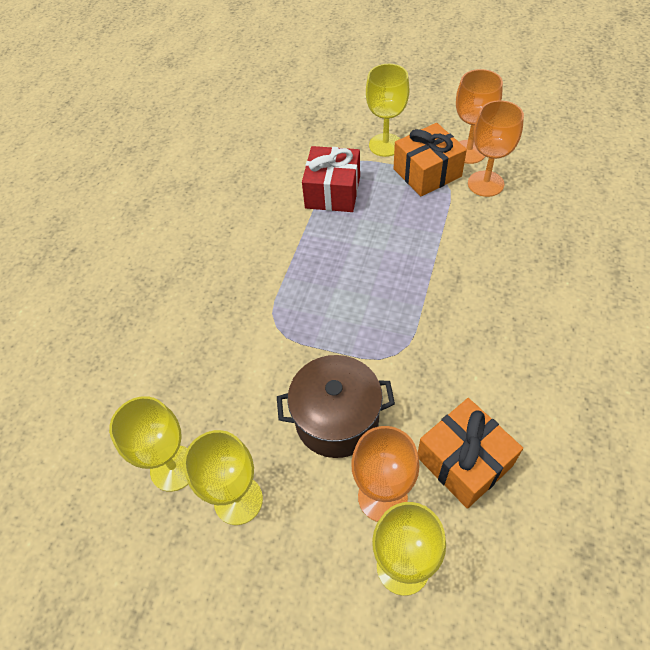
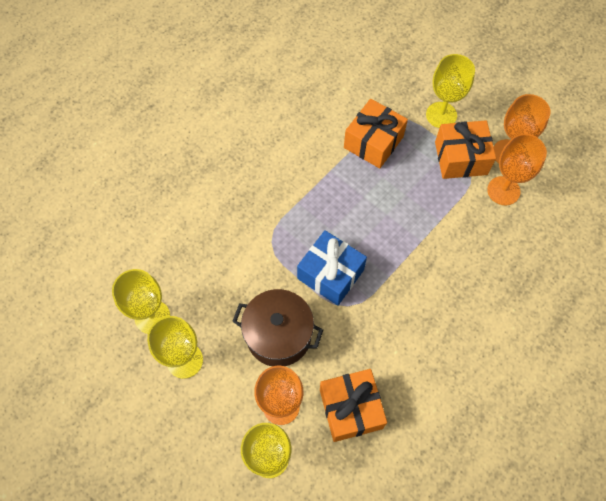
camera: 20 degrees right, 10 degrees up
(332, 192) = (373, 142): red gift -> orange gift
(359, 330) = (330, 274): none -> blue gift

